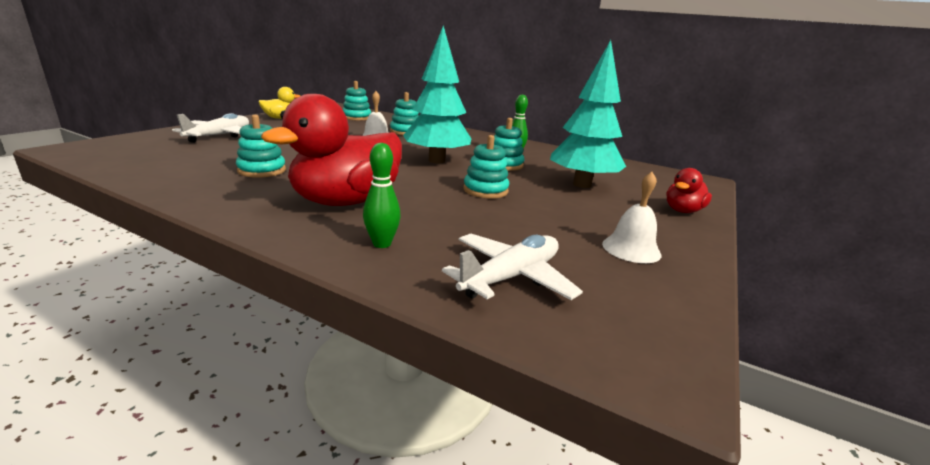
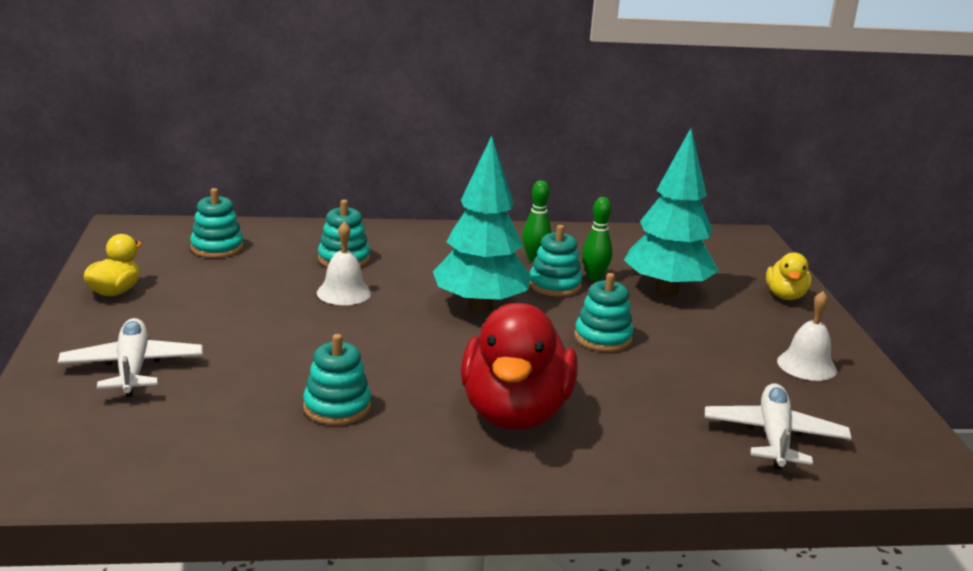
camera: 35 degrees left, 0 degrees up
(382, 244) = (638, 450): green bowling pin -> green bowling pin (594, 277)
(683, 211) = (785, 296): red duck -> yellow duck

